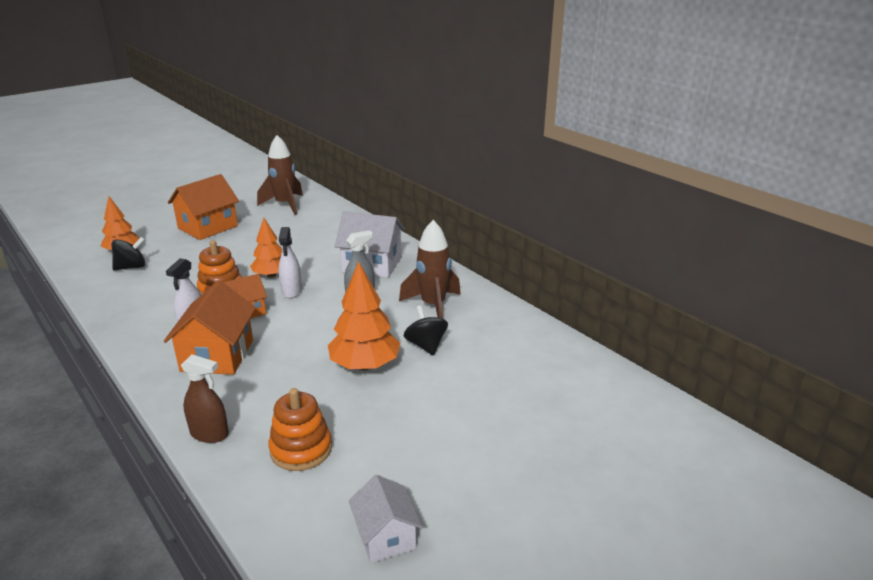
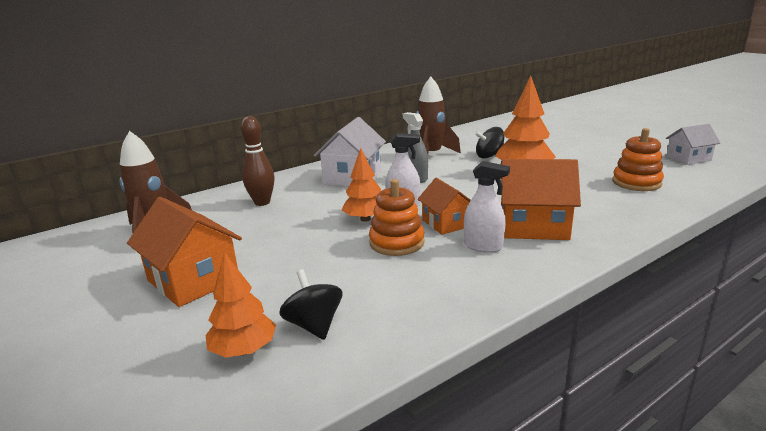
camera: 85 degrees left, 5 degrees down
(209, 434) = (647, 214): brown spray bottle -> none
(324, 232) = (262, 202): none -> brown bowling pin

